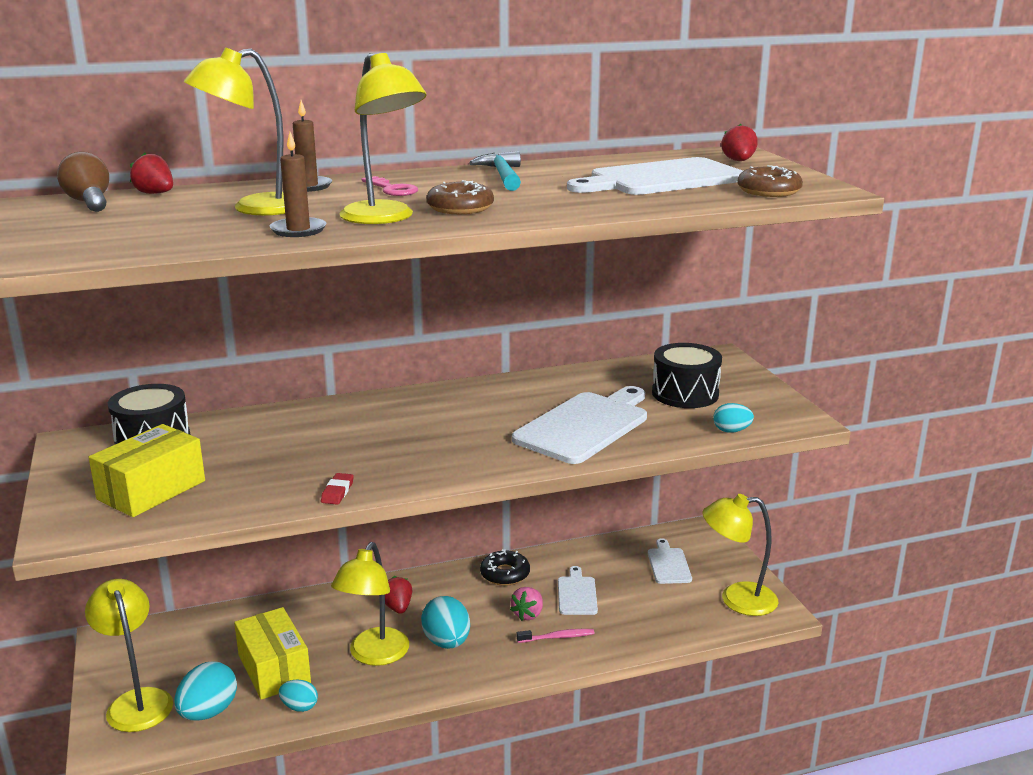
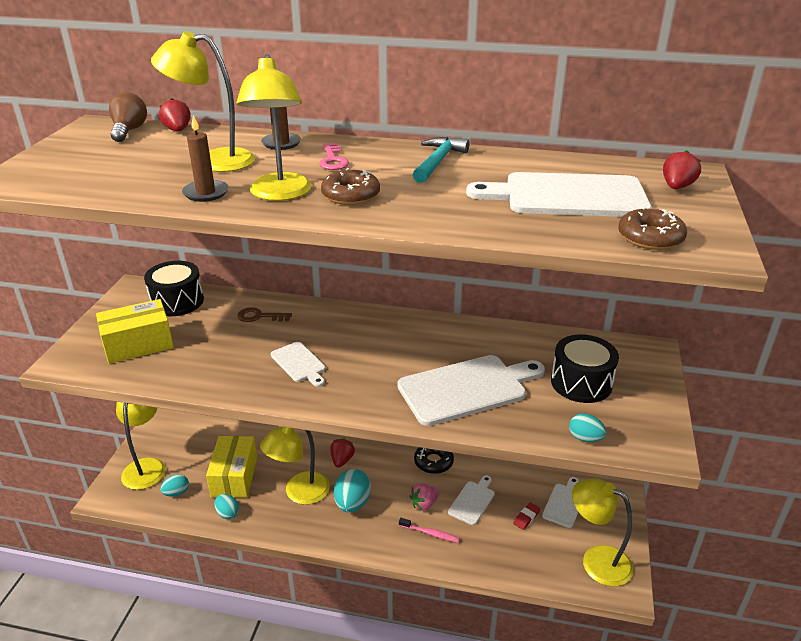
camera: 30 degrees right, 10 degrees up
(208, 712) = (176, 493): turquoise egg -> turquoise egg, size x0.58
(282, 427) = (259, 316): none -> brown key
(337, 492) = (239, 388): red eraser -> red eraser (526, 517)
(382, 453) = (299, 363): none -> white cutting board

